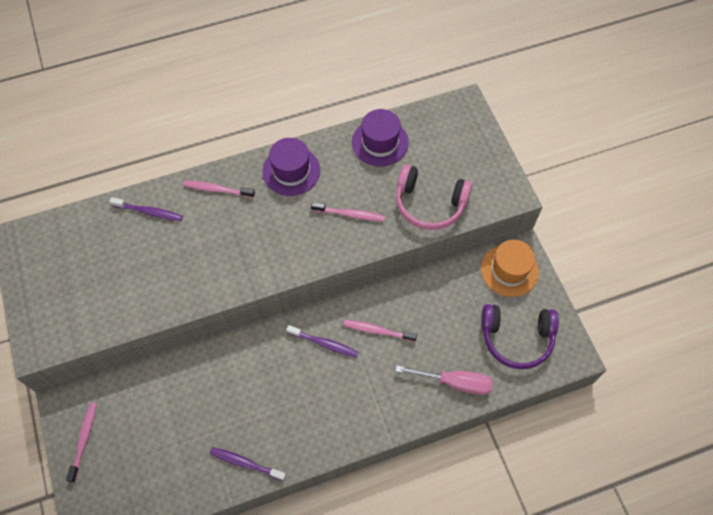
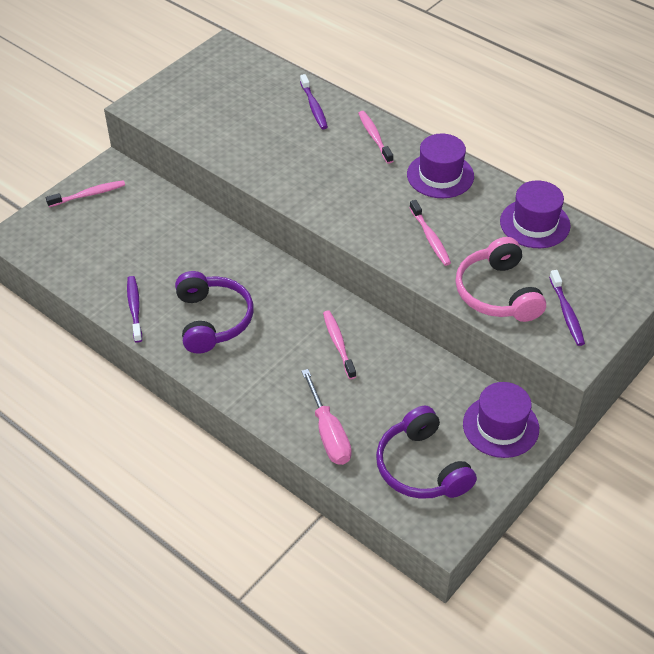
camera: 60 degrees right, 15 degrees down
(298, 408) = (213, 320): none -> purple headphones
(324, 343) = (293, 309): purple toothbrush -> purple toothbrush (566, 313)
(509, 270) = (500, 426): orange hat -> purple hat

